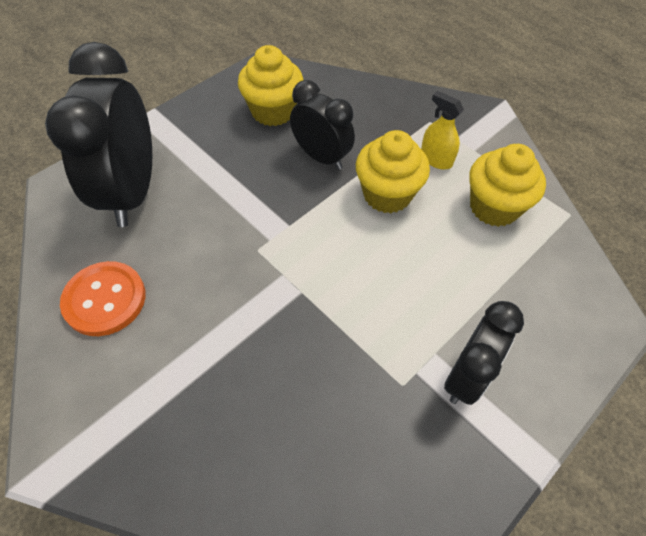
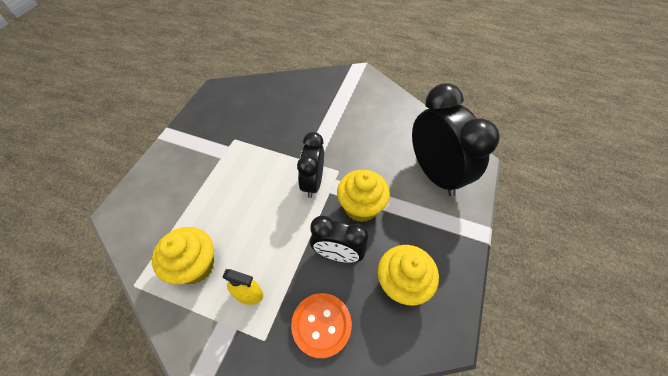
camera: 155 degrees right, 0 degrees up
(105, 299) = (393, 120): orange button -> orange button (321, 325)
(387, 194) = (276, 242): yellow cupcake -> yellow cupcake (361, 207)
(466, 376) = (203, 153): black clock -> black clock (313, 182)

